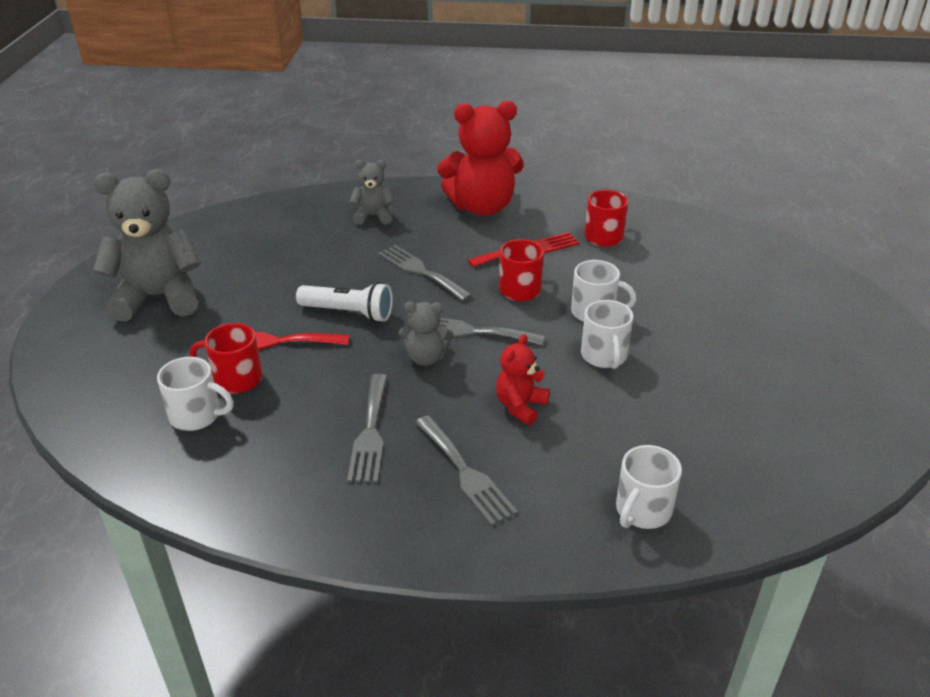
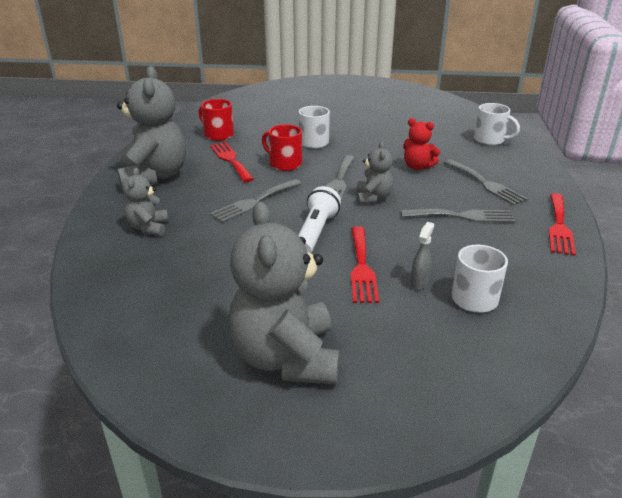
camera: 90 degrees left, 5 degrees down
(236, 379) = (419, 283): red mug -> grey spray bottle
(329, 529) = (559, 226): none -> red fork
(465, 473) = (486, 184): grey fork -> grey fork turned 90 degrees clockwise
(482, 207) = (154, 177): red teddy bear -> grey teddy bear
(604, 356) = (361, 142): white mug -> none

